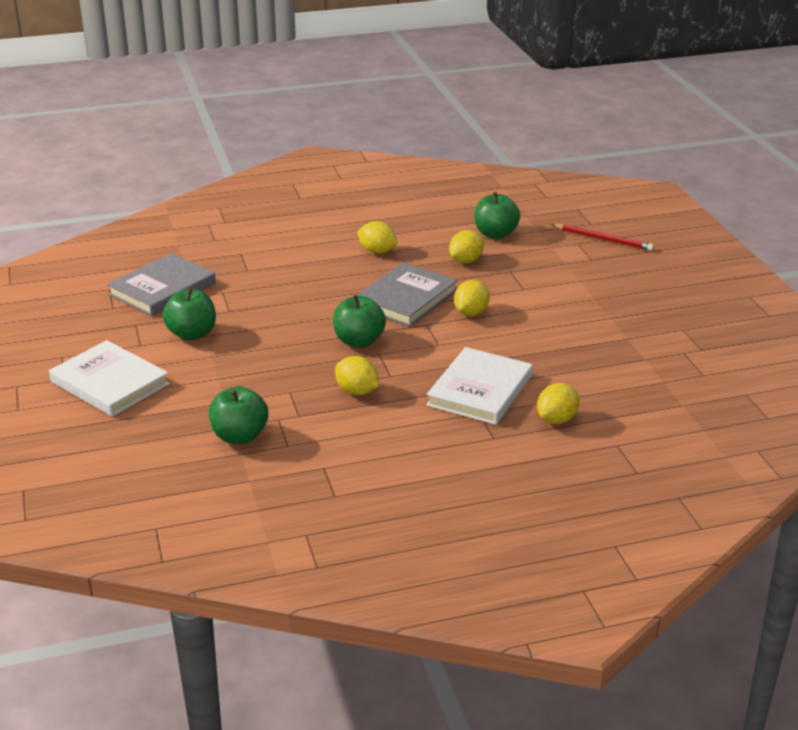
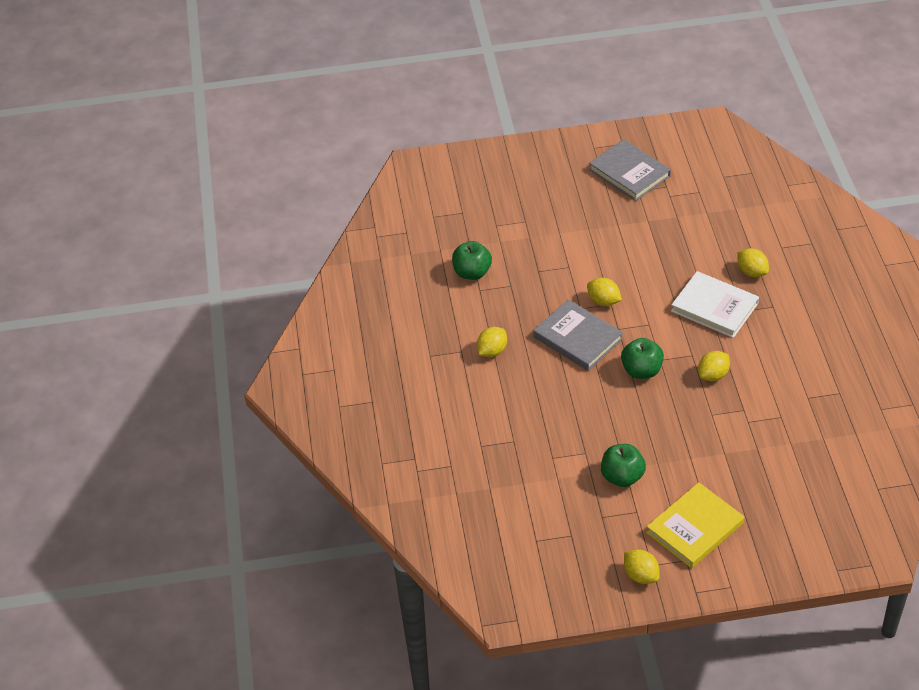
camera: 80 degrees left, 15 degrees up
(109, 383) = (695, 528): white book -> yellow book
(162, 289) = (542, 500): grey book -> grey book (629, 173)
(240, 436) = (770, 444): green apple -> none
(466, 261) = (517, 296): yellow lemon -> yellow lemon (640, 575)
(603, 239) = (492, 209): red pencil -> none

